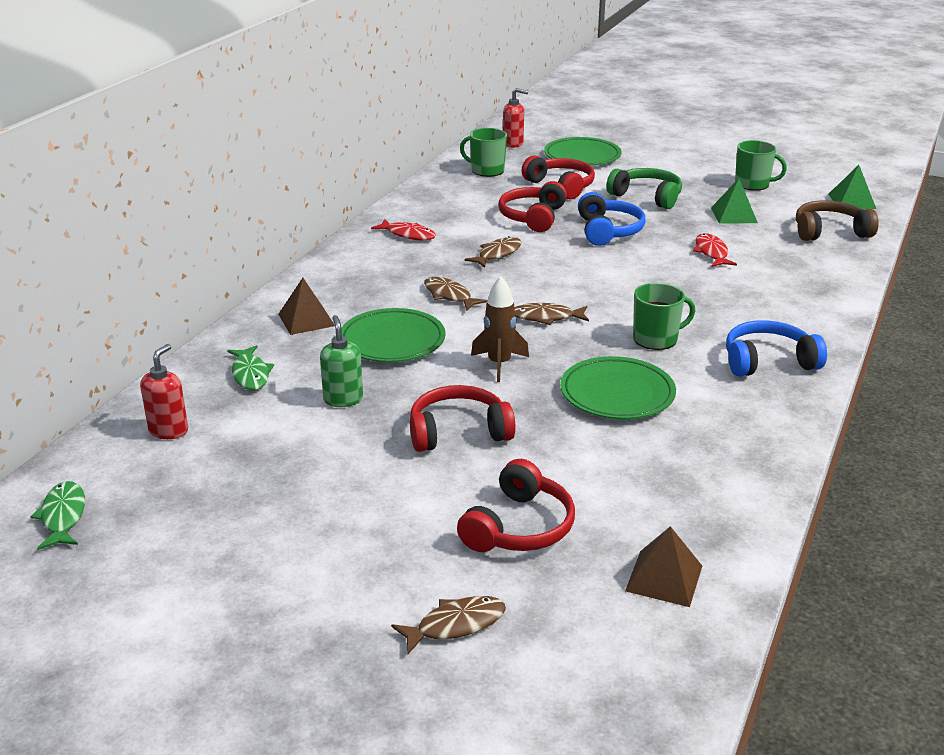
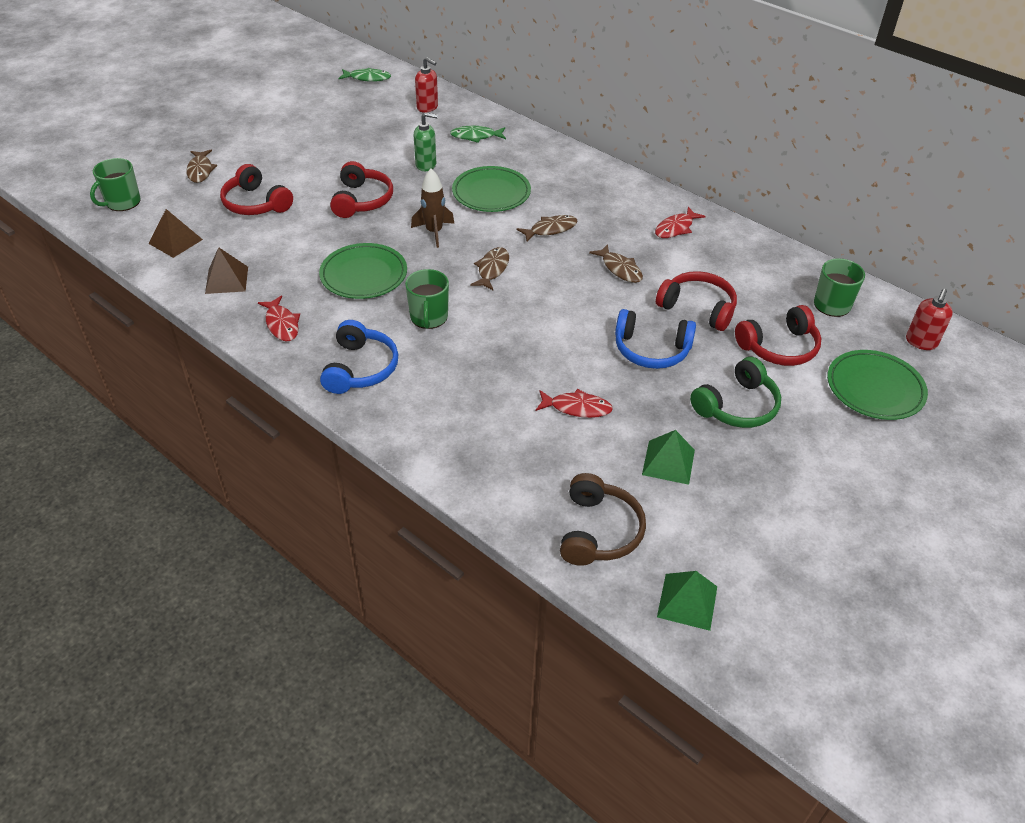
camera: 105 degrees right, 15 degrees up
(306, 320) = (540, 163): brown pyramid -> brown pyramid (226, 280)
(750, 428) = (282, 324): none -> red fish
(753, 184) = (762, 518): green mug -> green mug (122, 202)

